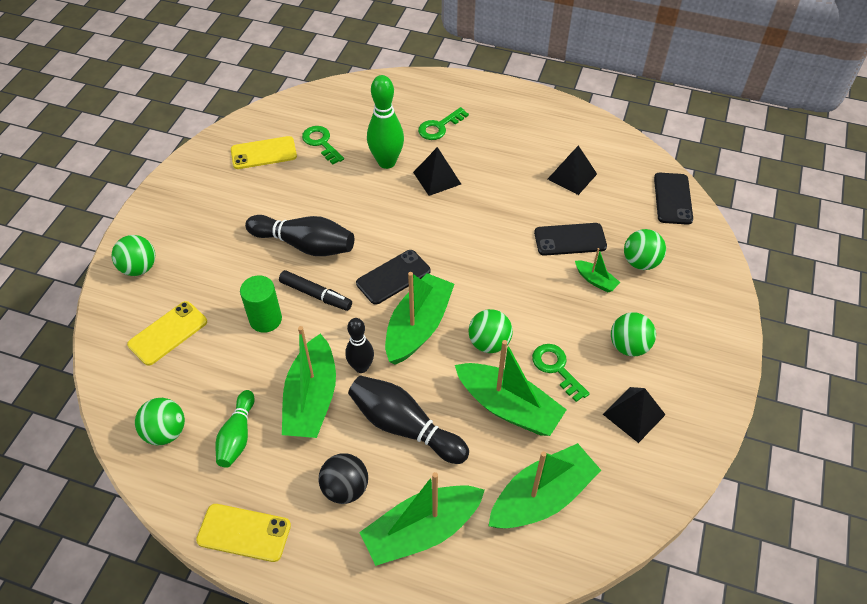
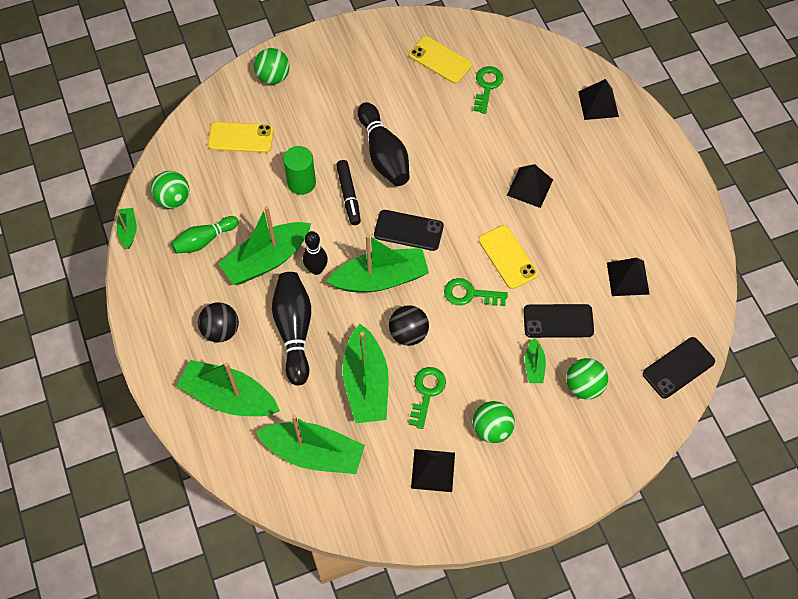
camera: 50 degrees right, 10 degrees up
(154, 496) = (128, 230): none -> green boat
(244, 533) = (146, 298): yellow phone -> yellow phone (507, 257)
(386, 162) = (511, 142): green bowling pin -> none
(410, 95) = (598, 104): none -> black pyramid
(439, 127) = (585, 149): green key -> green key (469, 294)
(489, 343) = (408, 333): green ball -> black ball
(570, 239) = (558, 321): black phone -> black phone turned 45 degrees counterclockwise

